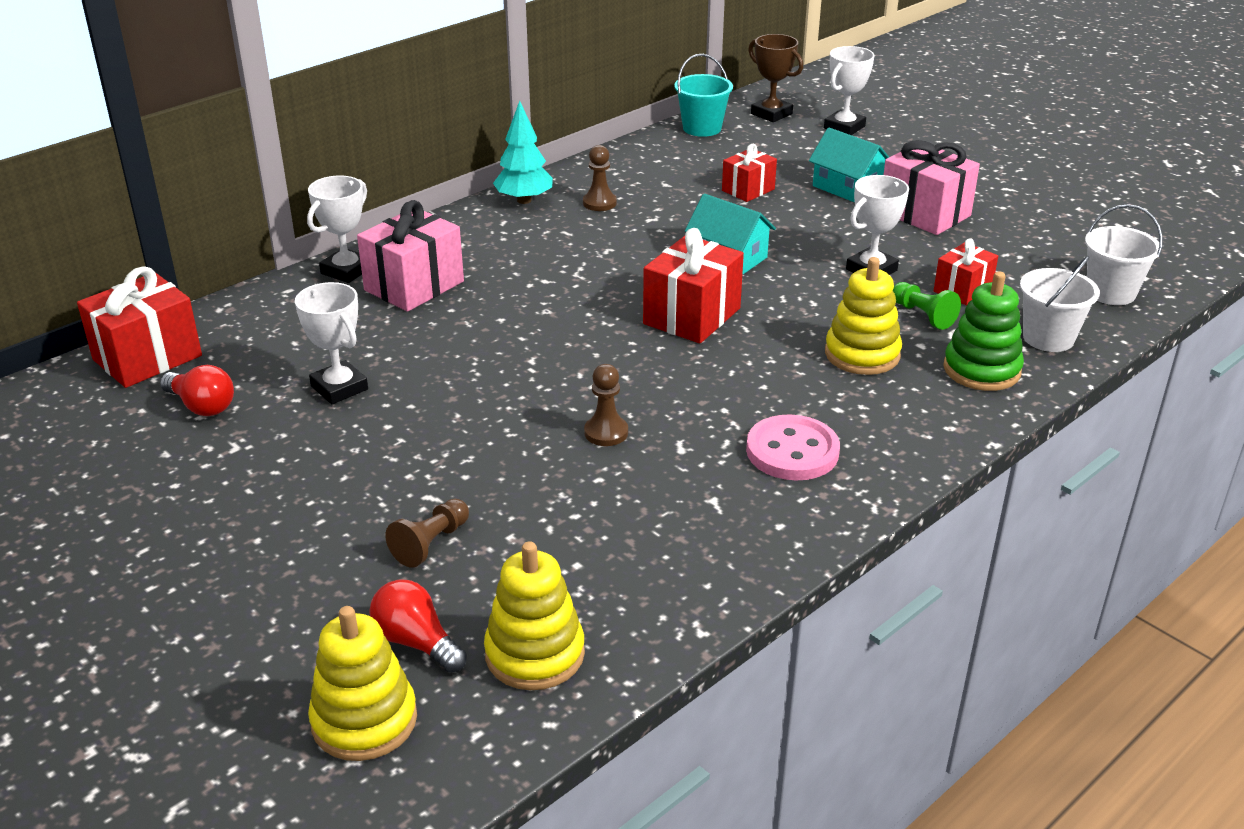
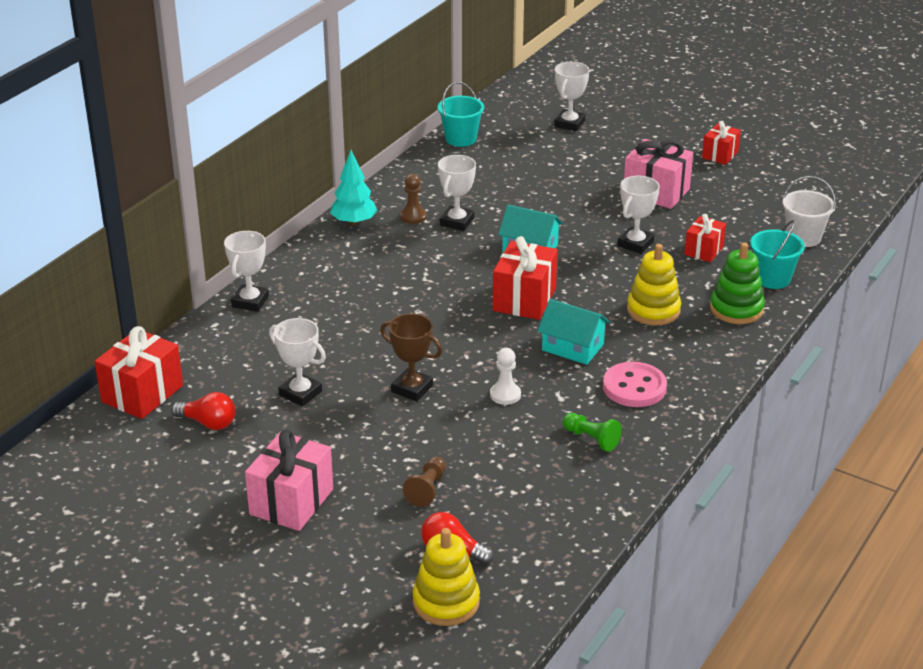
camera: 15 degrees left, 0 degrees up
(414, 286) = (309, 306): pink gift -> pink gift (291, 502)
(535, 654) = (530, 544): yellow stacking toy -> none
(606, 432) = (505, 395): brown pawn -> white pawn
(650, 215) = (457, 222): none -> white trophy
(748, 190) = (520, 189): red gift -> red gift (720, 155)
(771, 114) = (509, 118): brown trophy -> brown trophy (412, 388)
(848, 187) = (592, 177): turquoise house -> turquoise house (572, 347)
(922, 315) = (683, 274): green pawn -> green pawn (591, 439)
(1048, 338) = (772, 279): white bucket -> turquoise bucket

